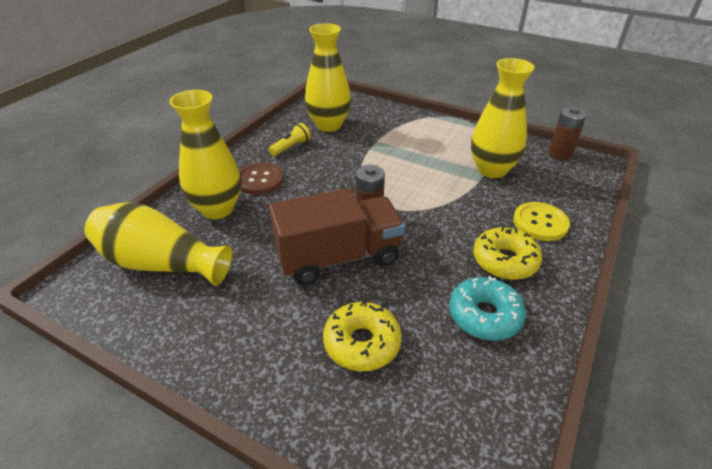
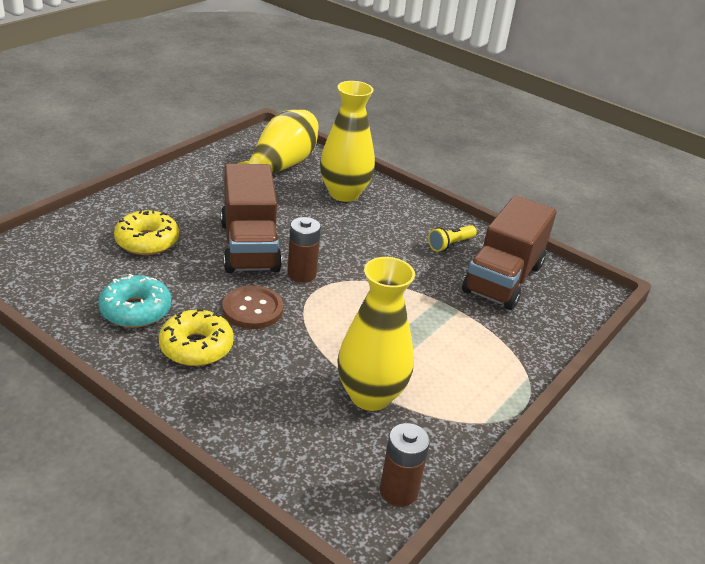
camera: 95 degrees right, 5 degrees down
(259, 180) = (386, 218): brown button -> brown button (252, 309)
(291, 147) = (450, 244): yellow flashlight -> yellow flashlight turned 90 degrees clockwise
(329, 125) = (503, 279): yellow vase -> brown truck
(540, 223) = (245, 399): yellow button -> none

